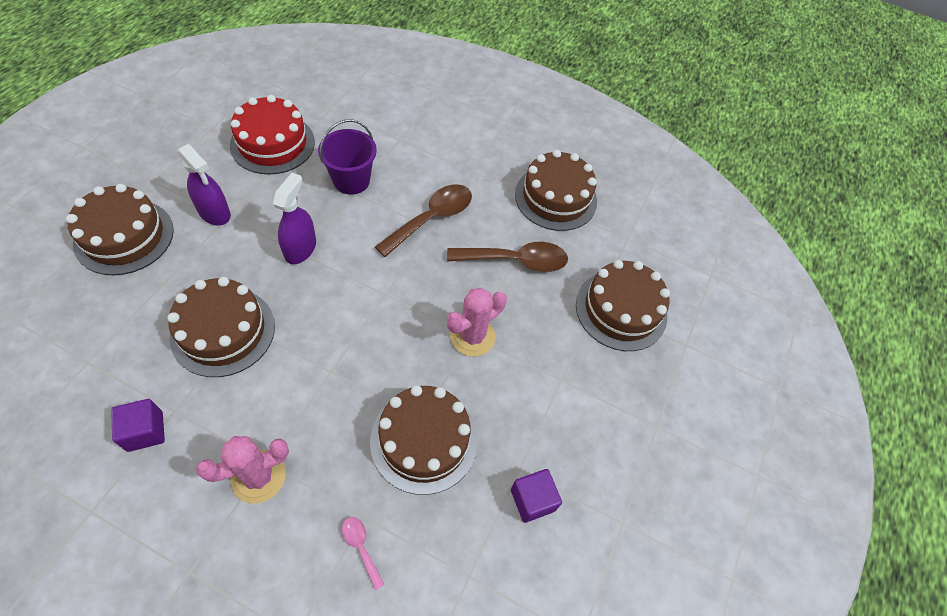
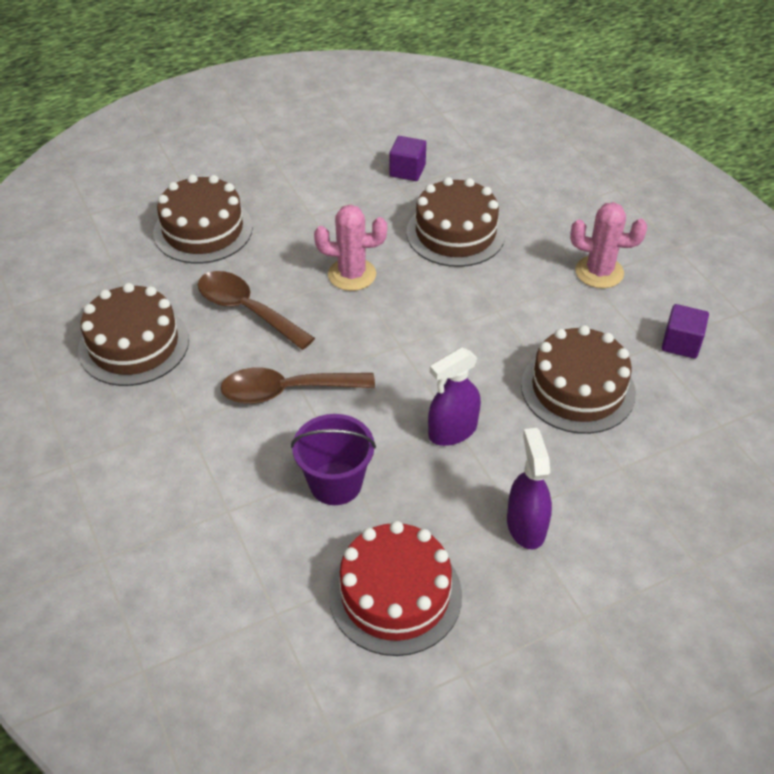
camera: 135 degrees left, 10 degrees down
(124, 236) = (647, 549): brown cake -> none
(361, 547) = (546, 204): pink spoon -> none

